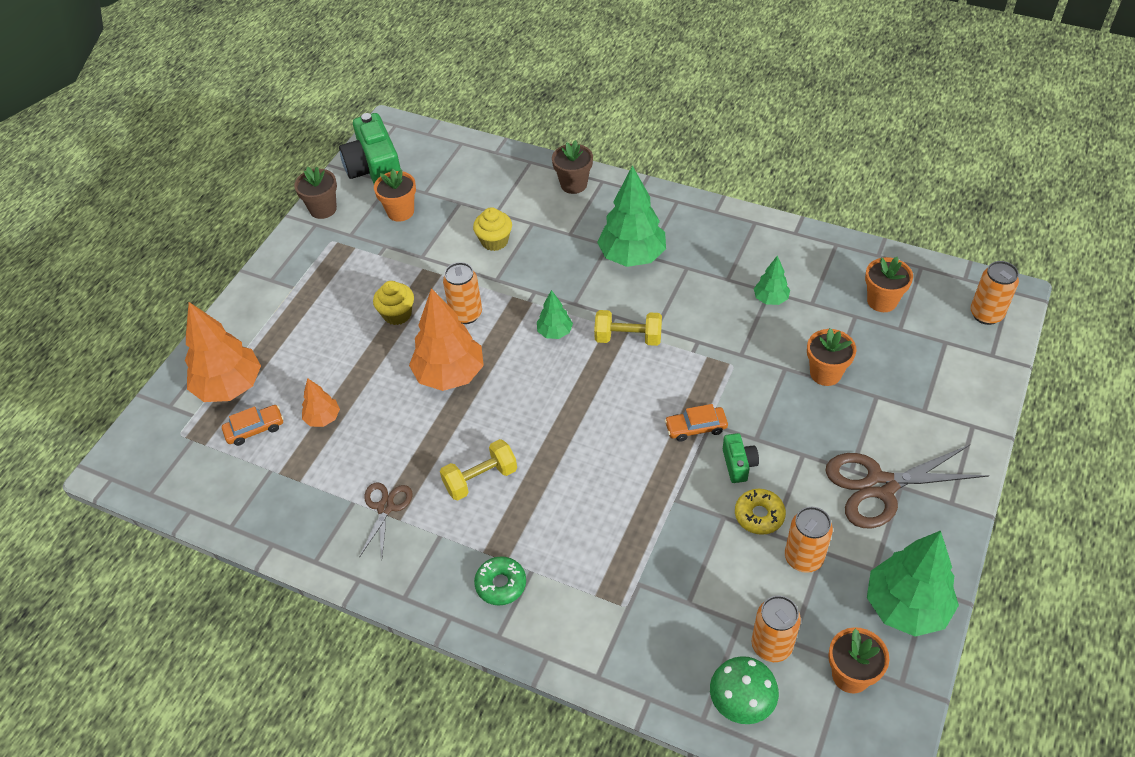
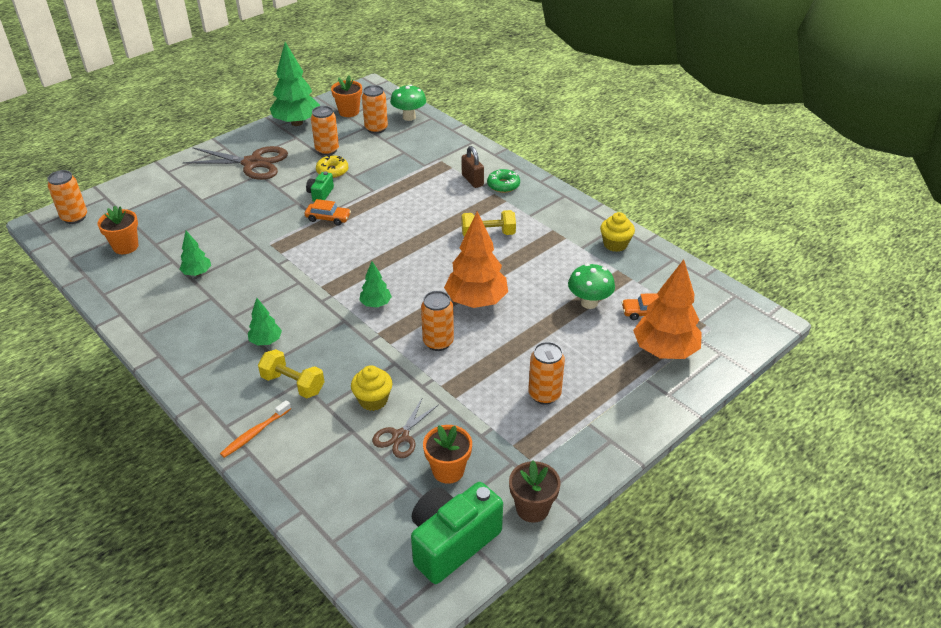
camera: 160 degrees left, 10 degrees down
(323, 418) = (589, 303): orange tree -> green mushroom
(341, 299) = (544, 394): none -> orange can
(375, 170) = (452, 542): green camera -> green camera turned 135 degrees counterclockwise
(385, 507) = (560, 238): brown scissors -> brown scissors (400, 436)
(397, 314) = (498, 362): yellow cupcake -> yellow cupcake (615, 244)
(550, 577) = (472, 180): none -> brown padlock
(573, 184) = (255, 433): brown flower pot -> orange toothbrush
(628, 338) = (324, 282): yellow dumbbell -> yellow dumbbell (293, 384)
(632, 256) = (266, 341): green tree -> green tree, size x0.51
(825, 373) = (216, 220): orange flower pot -> none

